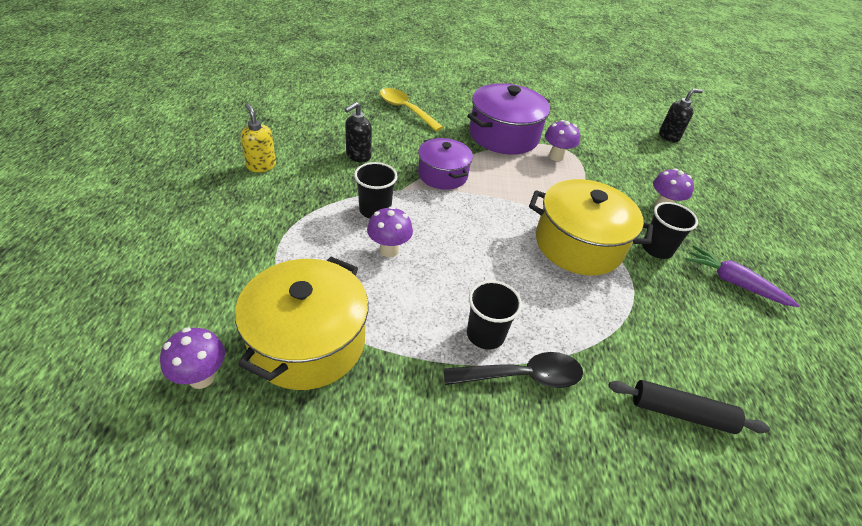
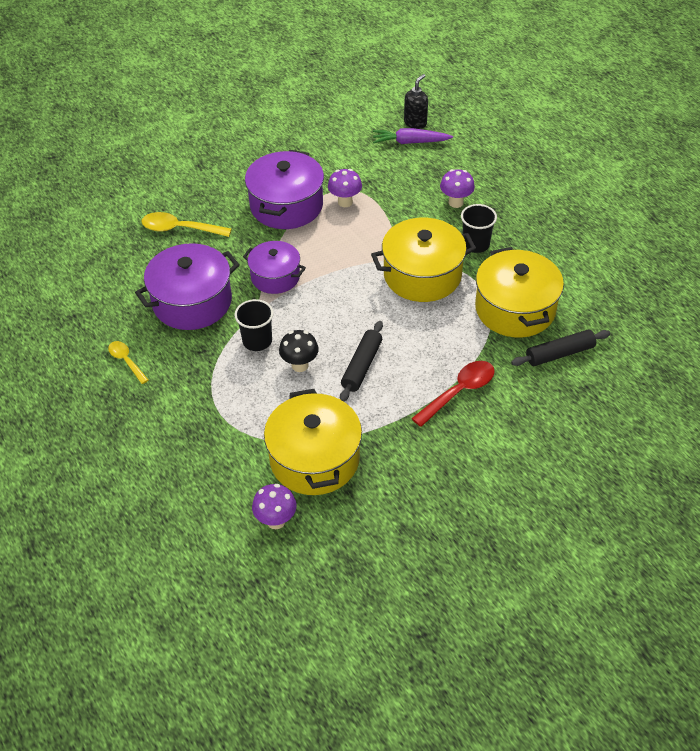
camera: 30 degrees left, 5 degrees up
(261, 165) = (126, 361): yellow soap dispenser -> yellow spoon
(358, 156) = (192, 302): black soap dispenser -> purple pot
(389, 250) = (300, 365): purple mushroom -> black mushroom
(444, 286) = (361, 366): none -> black rolling pin
(485, 334) = (416, 381): black cup -> none
(522, 376) = (459, 392): black spoon -> red spoon
(657, 331) = (515, 309): none -> yellow pot
(733, 282) = (539, 240): purple carrot -> purple carrot (410, 142)

